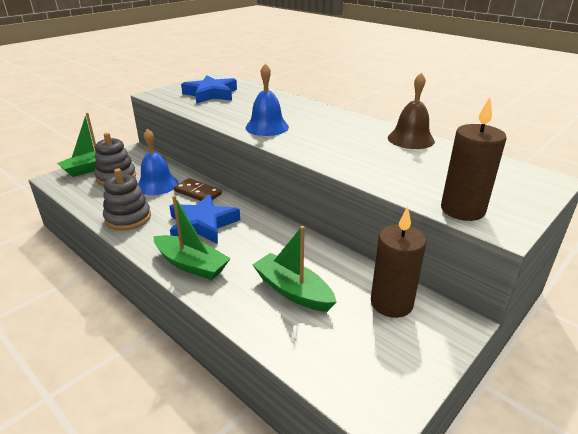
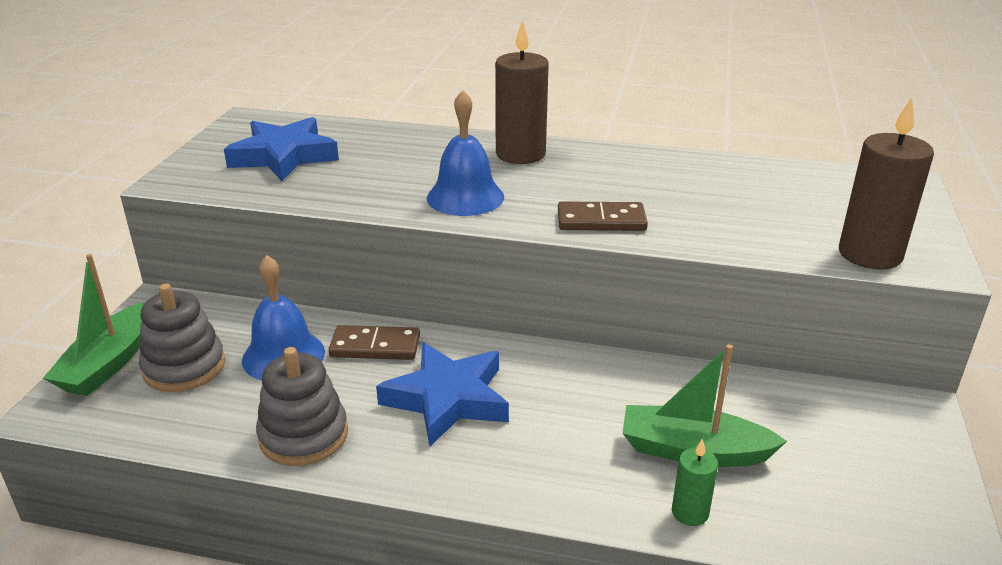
camera: 30 degrees left, 0 degrees up
(191, 265) = (507, 472): green boat -> none
(256, 318) = (690, 512): none -> green candle
(320, 153) = (601, 220): none -> brown domino
(391, 303) = (825, 415): brown candle -> brown candle (520, 154)
(410, 139) = (690, 164): brown bell -> none

